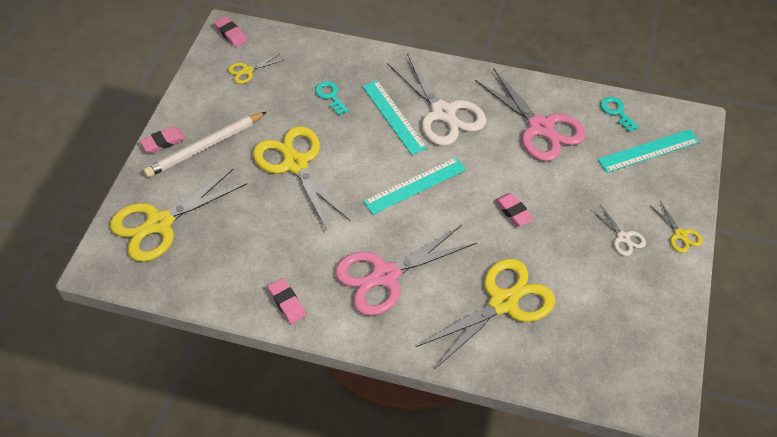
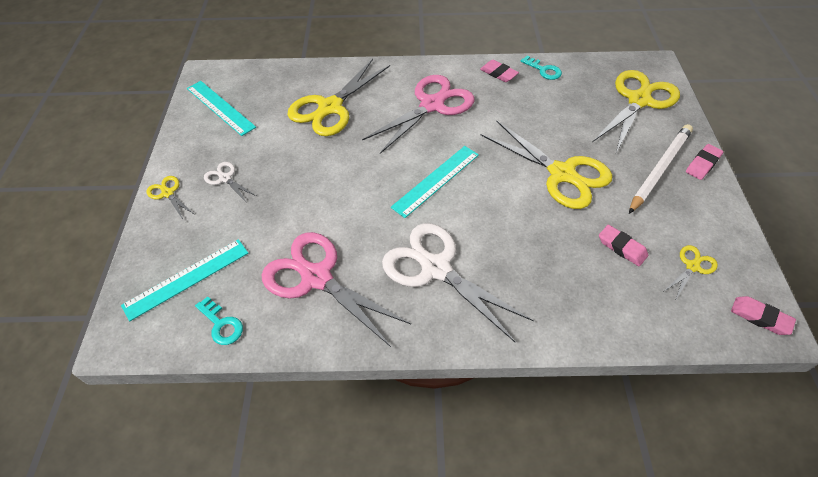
camera: 165 degrees right, 0 degrees up
(330, 96) = (575, 257): turquoise key -> turquoise key (543, 70)
(393, 116) = (490, 249): turquoise ruler -> turquoise ruler (220, 107)
(513, 212) = (333, 178): pink eraser -> pink eraser (621, 247)

